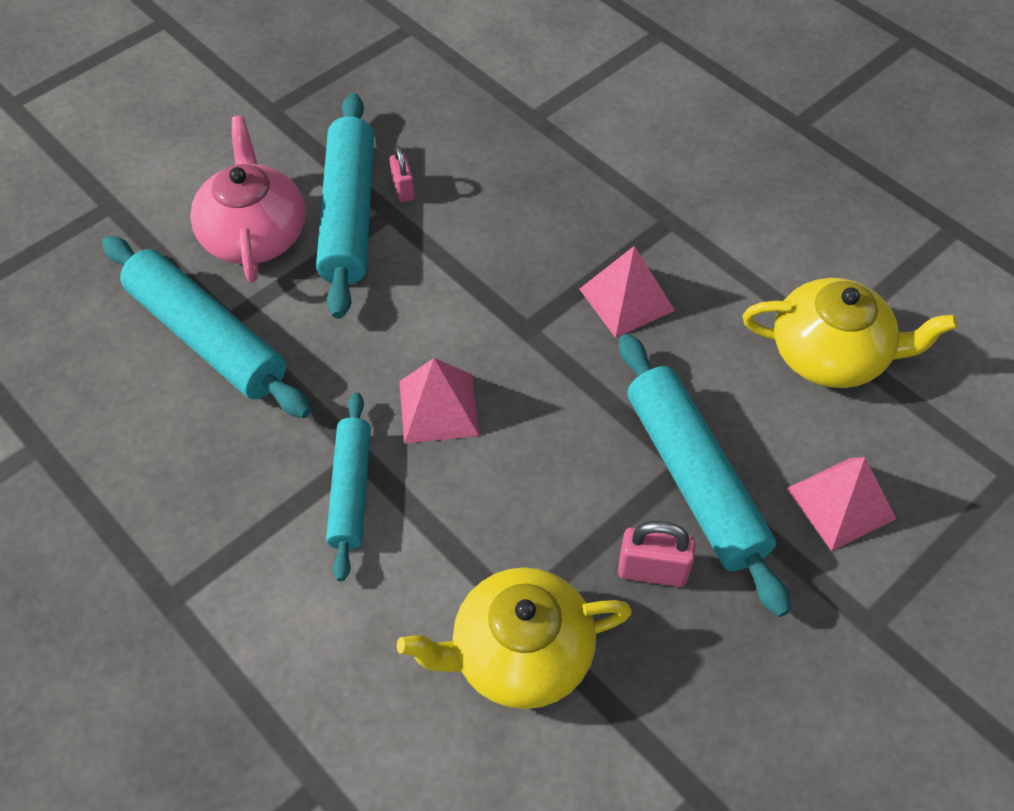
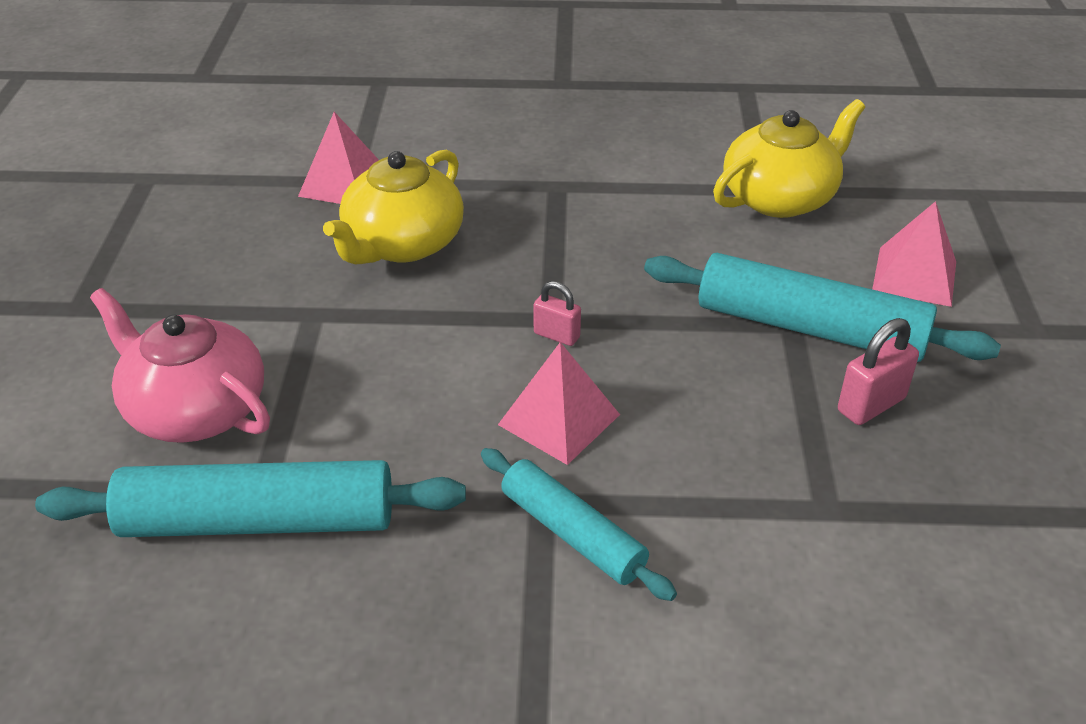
camera: 45 degrees left, 15 degrees down
(349, 214) = (275, 337): turquoise rolling pin -> none
(403, 189) = (302, 290): pink padlock -> pink padlock (556, 335)
(519, 653) = (871, 535): yellow teapot -> yellow teapot (402, 244)
(626, 299) = (598, 252): pink pyramid -> pink pyramid (343, 183)

